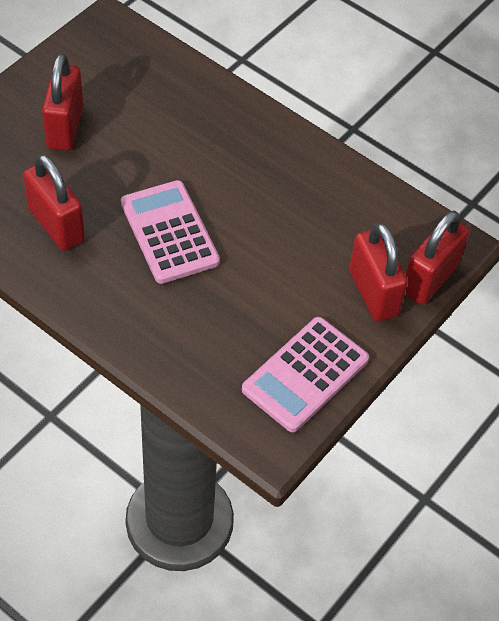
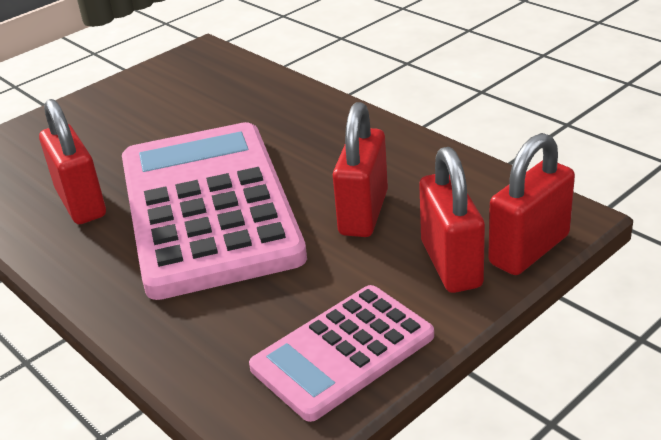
camera: 15 degrees right, 20 degrees down
(65, 127) = (126, 124): red padlock -> red padlock (363, 213)
(169, 232) = (208, 208): pink calculator -> pink calculator, size x1.84

